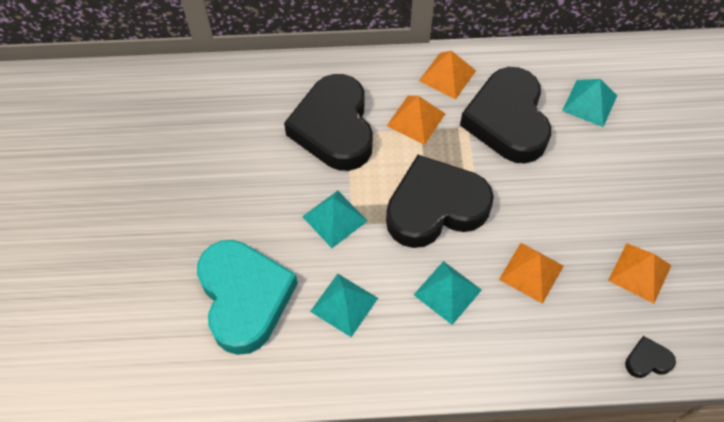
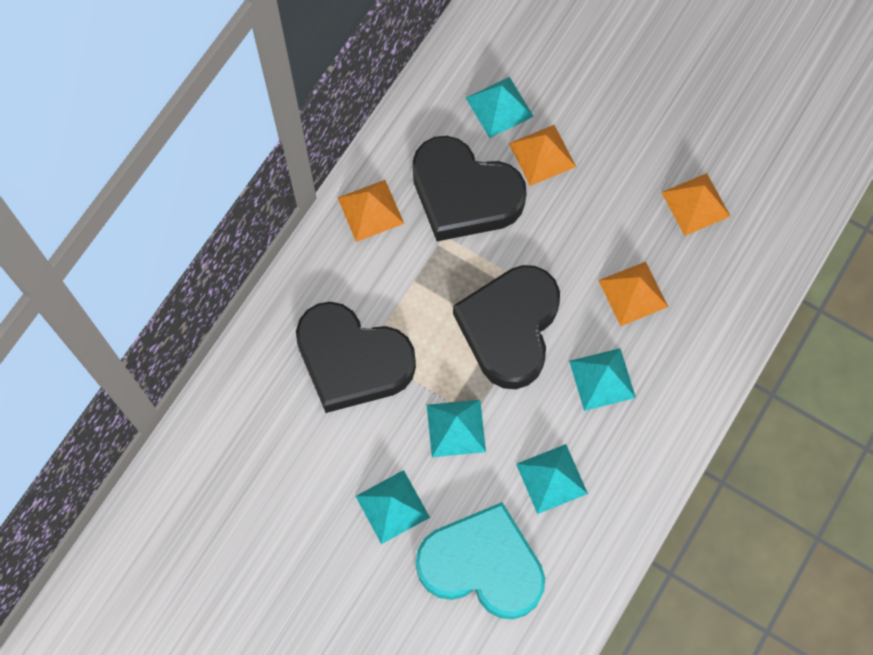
camera: 55 degrees left, 10 degrees up
(248, 214) = (392, 506): none -> turquoise pyramid
(416, 119) = (400, 277): orange pyramid -> orange pyramid (542, 155)
(647, 360) = (774, 262): black heart -> none

